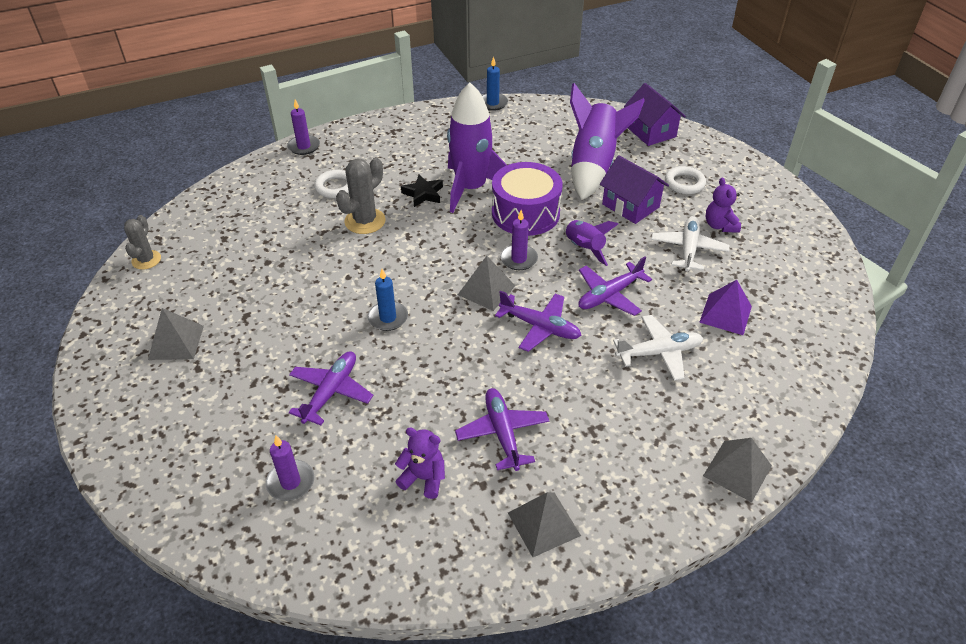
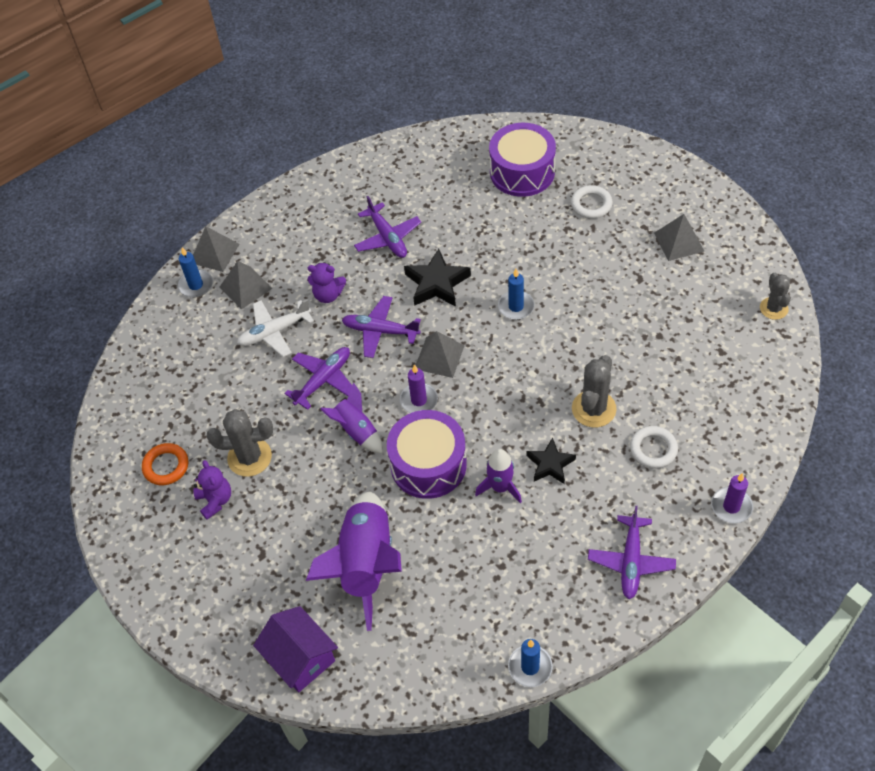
camera: 170 degrees right, 10 degrees up
(290, 482) = (522, 172): purple candle -> purple drum
(331, 391) = (529, 235): purple plane -> purple plane (631, 562)
(423, 478) = (433, 196): purple teddy bear -> purple teddy bear (328, 295)
(462, 362) = (437, 283): none -> black star
(471, 188) = (500, 487): purple rocket -> purple rocket, size x0.53
(544, 524) = (344, 189): grey pyramid -> grey pyramid (245, 287)
(630, 206) = (314, 506): purple house -> none
(684, 183) = (254, 562): white ring -> white ring (591, 204)
(688, 249) = (249, 457): white plane -> grey cactus
(725, 314) = (215, 386): purple pyramid -> none
(759, 431) = (196, 285): none -> blue candle
(770, 258) = (166, 466): none -> orange ring

